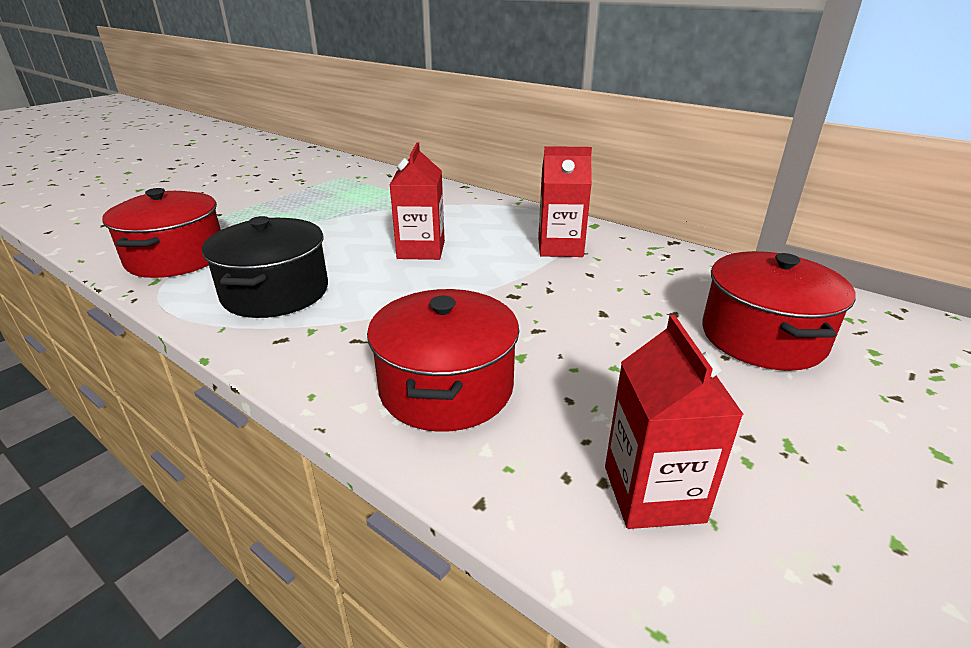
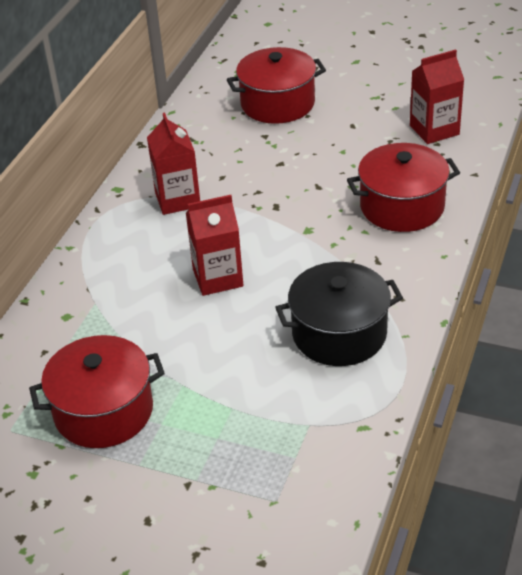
camera: 105 degrees left, 10 degrees up
(176, 258) = (313, 444): red pot -> red pot (103, 411)

